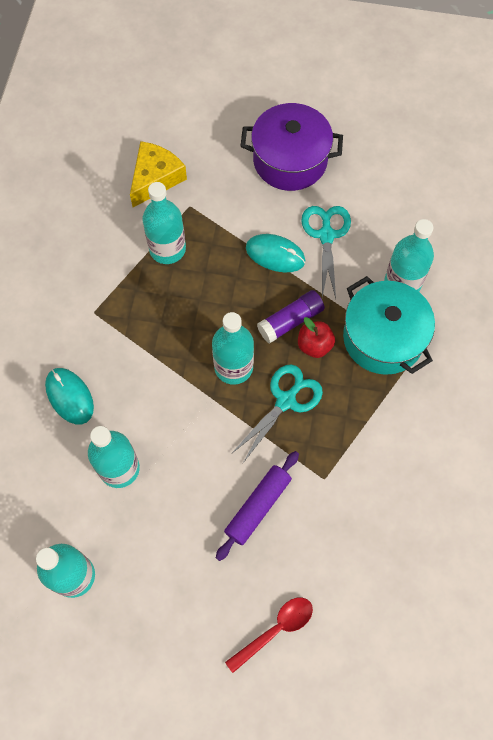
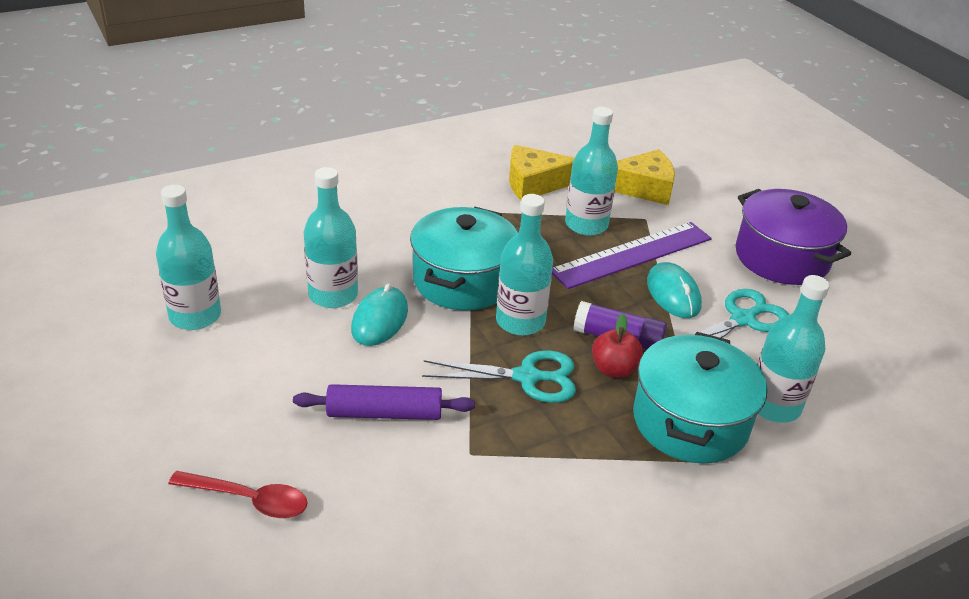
camera: 50 degrees right, 30 degrees down
(69, 396) = (375, 233): turquoise mouse -> turquoise mouse (379, 320)
(93, 245) = (534, 183): none -> yellow cheese
(167, 373) = (463, 280): none -> turquoise pot
(220, 246) = (632, 255): none -> purple ruler

